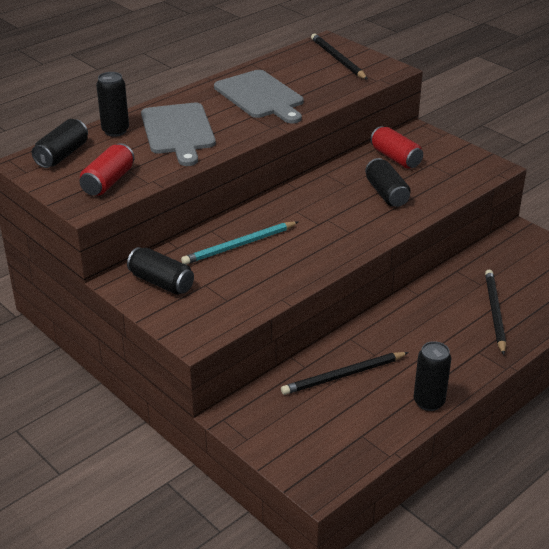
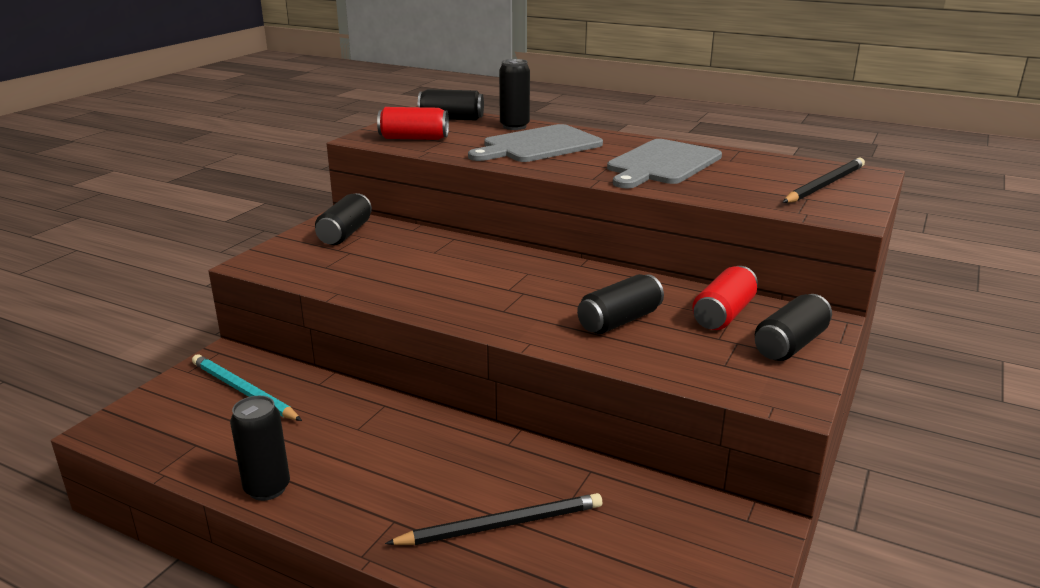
camera: 70 degrees right, 10 degrees down
(239, 245) = (433, 255): turquoise pencil -> turquoise pencil (243, 391)
(343, 375) = (308, 412): black pencil -> none
(440, 149) = (790, 344): none -> black can

